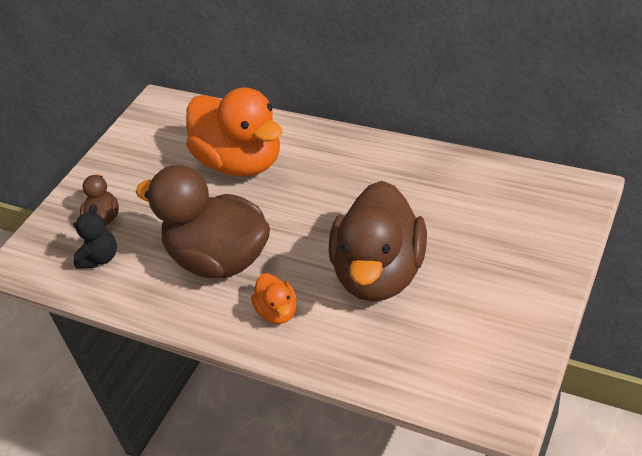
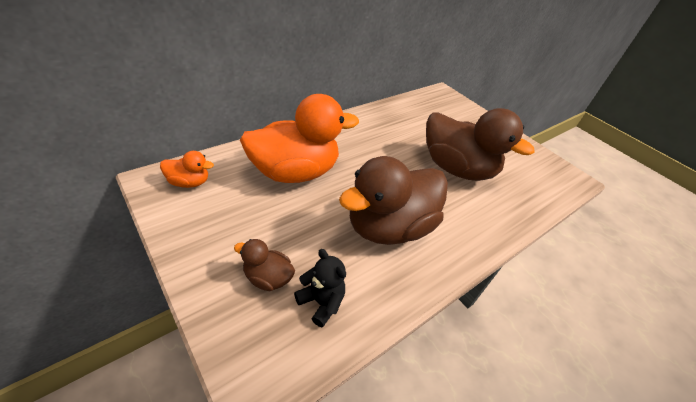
camera: 75 degrees left, 0 degrees up
(278, 312) = (462, 222): orange duck -> orange duck (189, 182)

